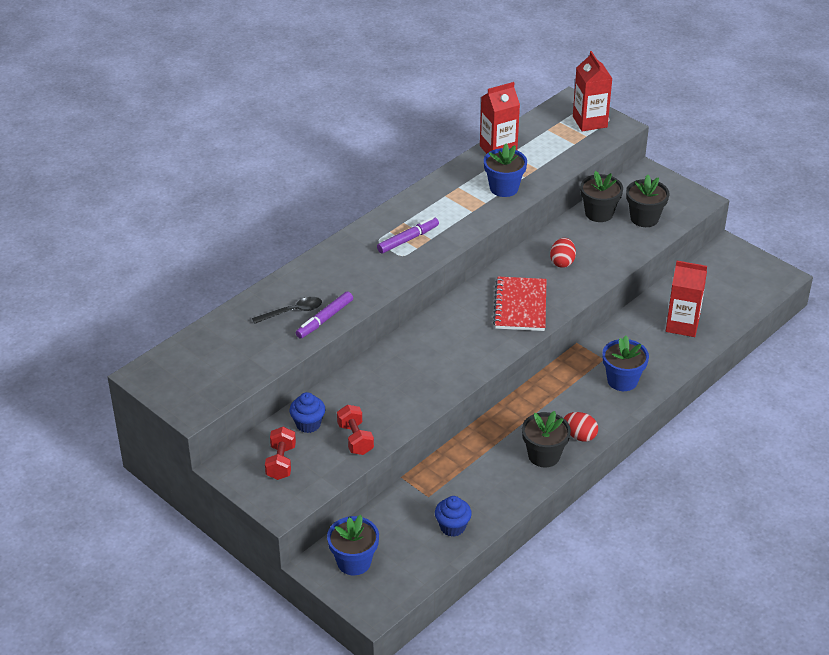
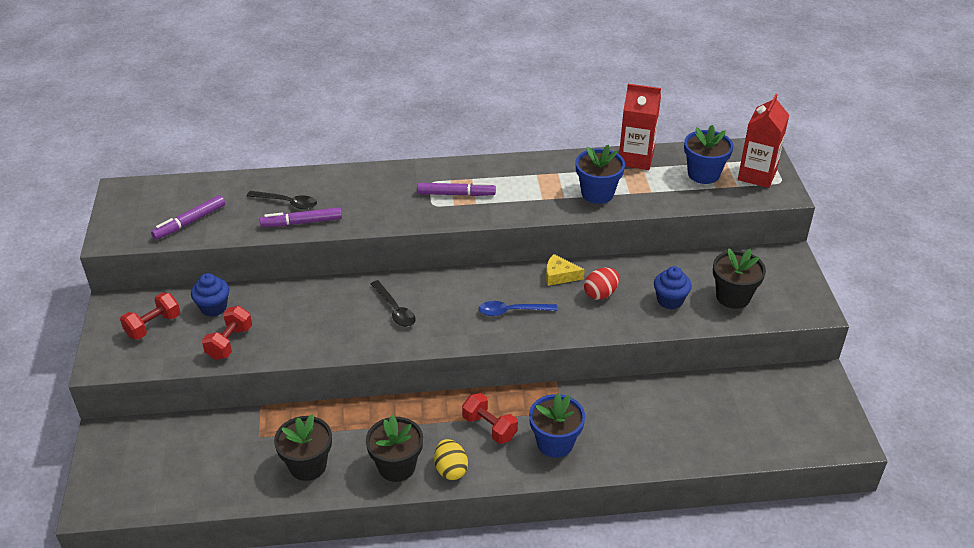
camera: 40 degrees right, 0 degrees up
(237, 366) = (190, 222): none -> purple marker
(354, 562) = (133, 452): blue flower pot -> blue flower pot (703, 174)
(441, 350) = (395, 310): none -> black spoon
(452, 527) = (241, 477): blue cupcake -> blue cupcake (670, 300)
(520, 306) = (512, 311): red notebook -> blue spoon
(521, 265) = (559, 276): none -> yellow cheese
(571, 396) = (489, 427): none -> red dumbbell
(579, 436) = (451, 469): red egg -> yellow egg
(599, 213) = (692, 269): black flower pot -> black flower pot (308, 465)
(682, 325) = (680, 426): red carton -> none

